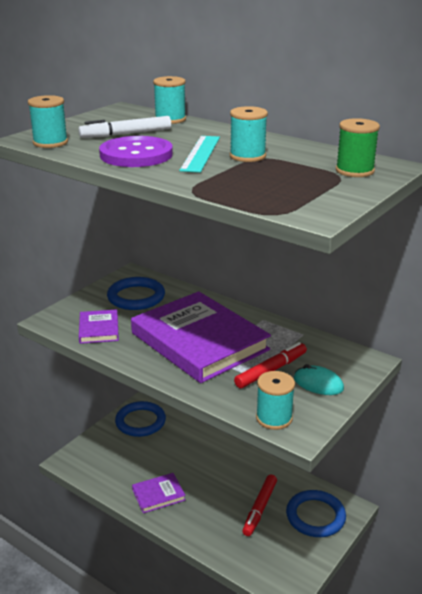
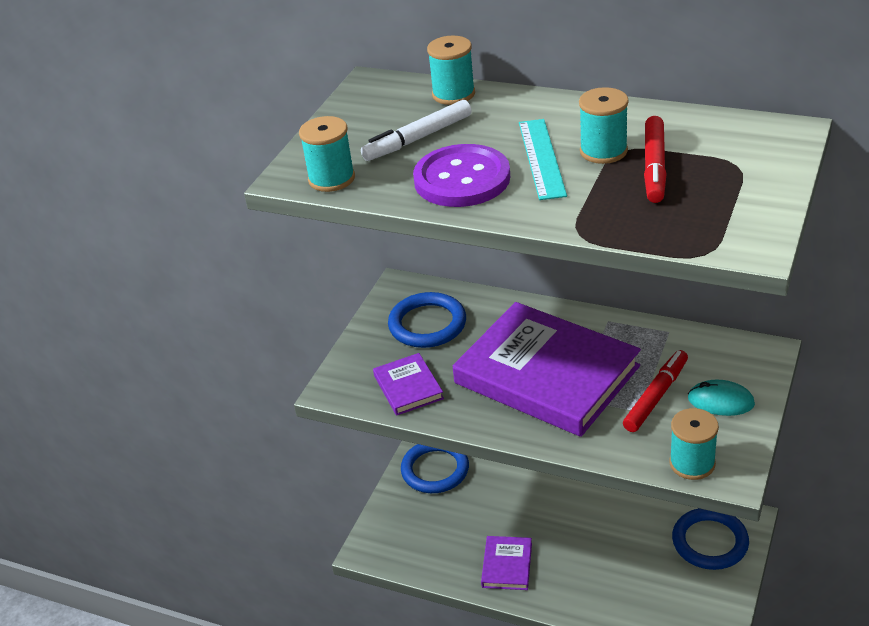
camera: 10 degrees left, 10 degrees up
(158, 495) = (507, 565): purple book -> purple book turned 45 degrees counterclockwise
(259, 508) = (639, 550): red marker -> red marker (654, 167)
(354, 171) = (749, 151): green spool -> none

